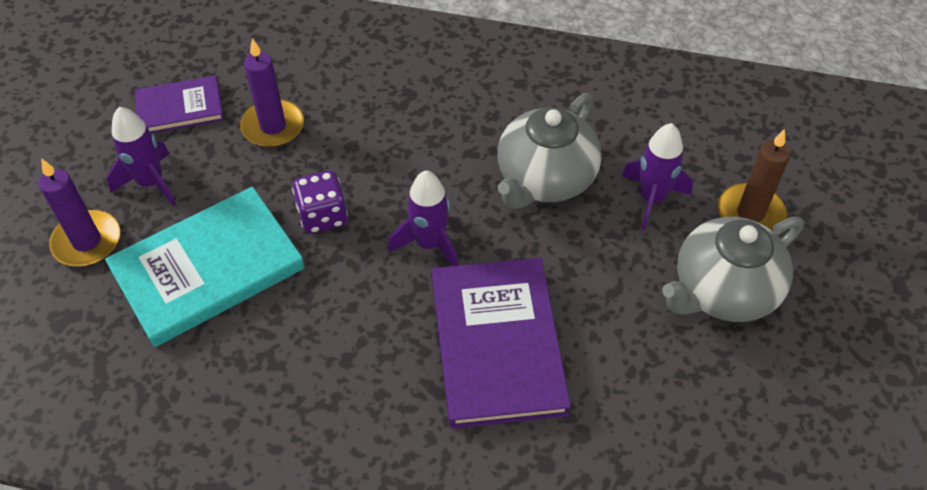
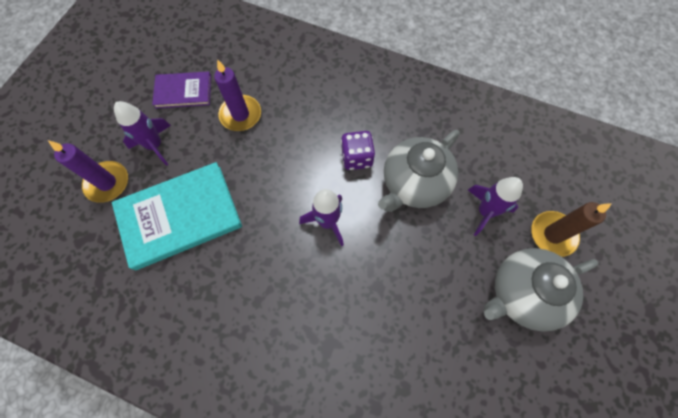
camera: 10 degrees right, 15 degrees up
(323, 216) = (261, 188): purple dice -> purple dice (357, 158)
(497, 344) = (359, 308): purple book -> none

